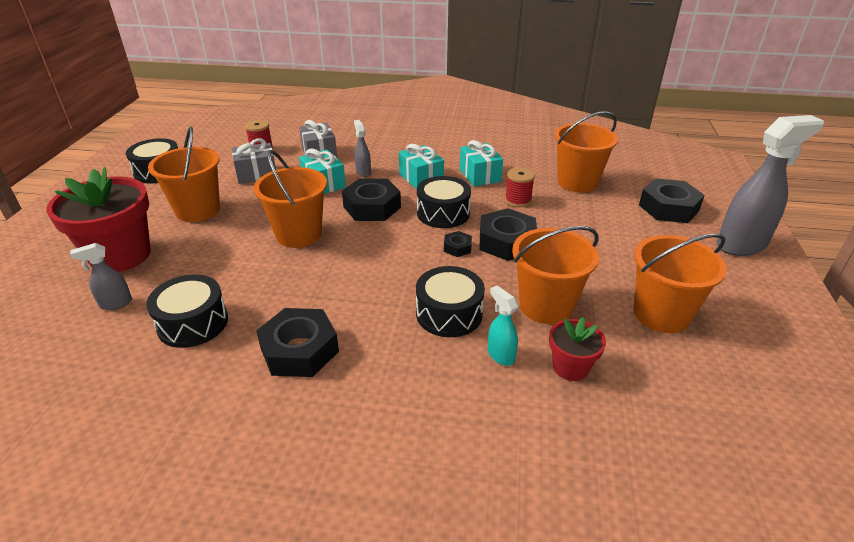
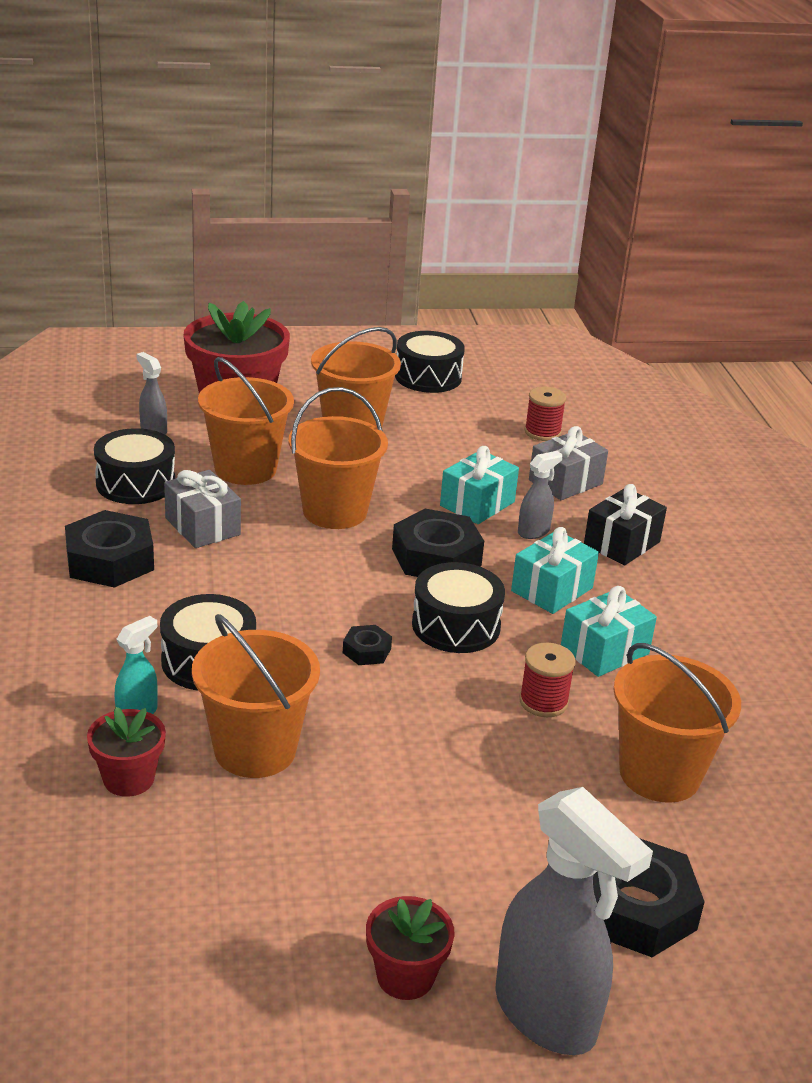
camera: 70 degrees right, 5 degrees down
(257, 174) = (468, 446): grey gift -> grey gift (202, 526)
(388, 151) = (621, 543): none -> black gift
(506, 242) = (406, 699): black nut -> none
(661, 314) = (275, 878): orange bucket -> orange bucket (245, 469)
(727, 281) = (405, 976): none -> red flower pot

